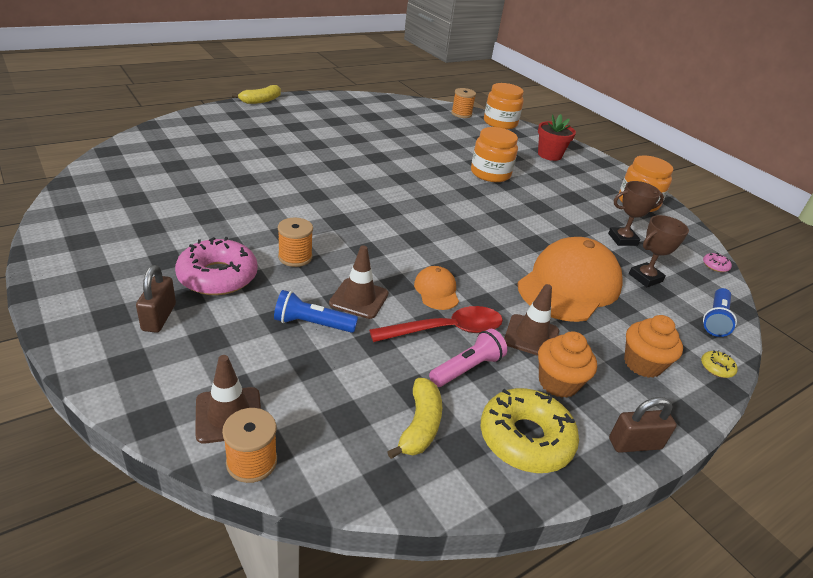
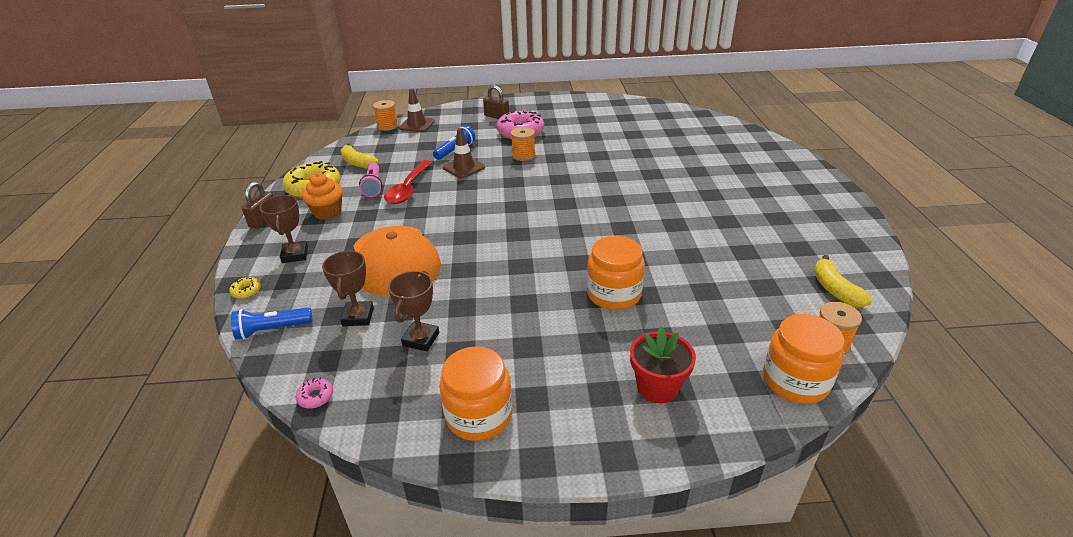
camera: 125 degrees right, 0 degrees up
(261, 101) = (832, 182): yellow banana -> yellow banana (835, 289)
(436, 290) = (446, 196): orange cap -> none
(531, 336) = (369, 218): brown traffic cone -> none
(642, 364) = (295, 255): orange cupcake -> brown trophy
(715, 319) = (272, 330): blue flashlight -> blue flashlight turned 75 degrees counterclockwise

